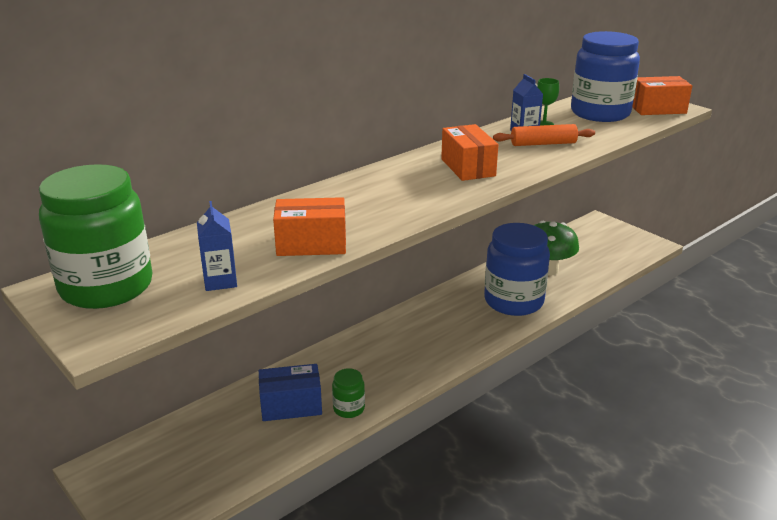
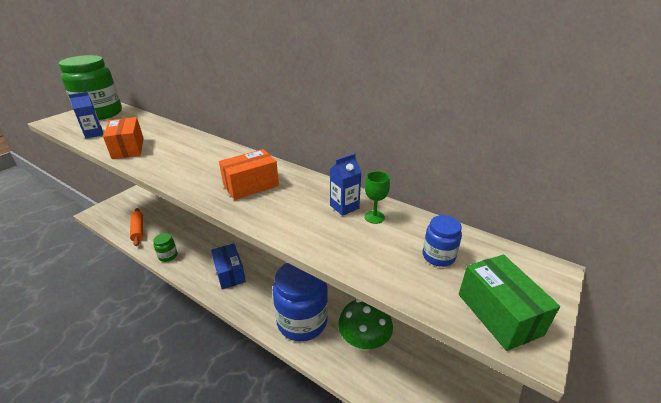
camera: 75 degrees right, 5 degrees up
(291, 406) = (173, 234): blue box -> blue box (229, 273)
(543, 144) = (319, 220): orange rolling pin -> orange rolling pin (138, 230)
(600, 113) = (438, 256): blue jar -> blue jar, size x0.44
(657, 109) = (499, 314): orange box -> green box

